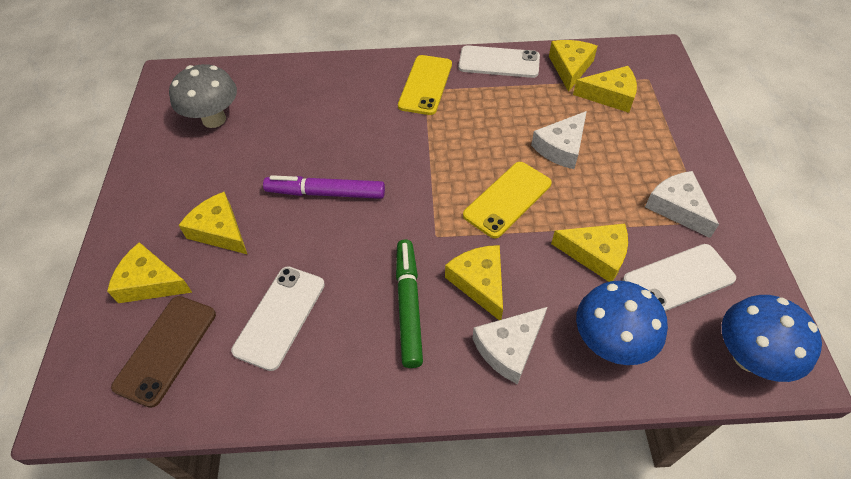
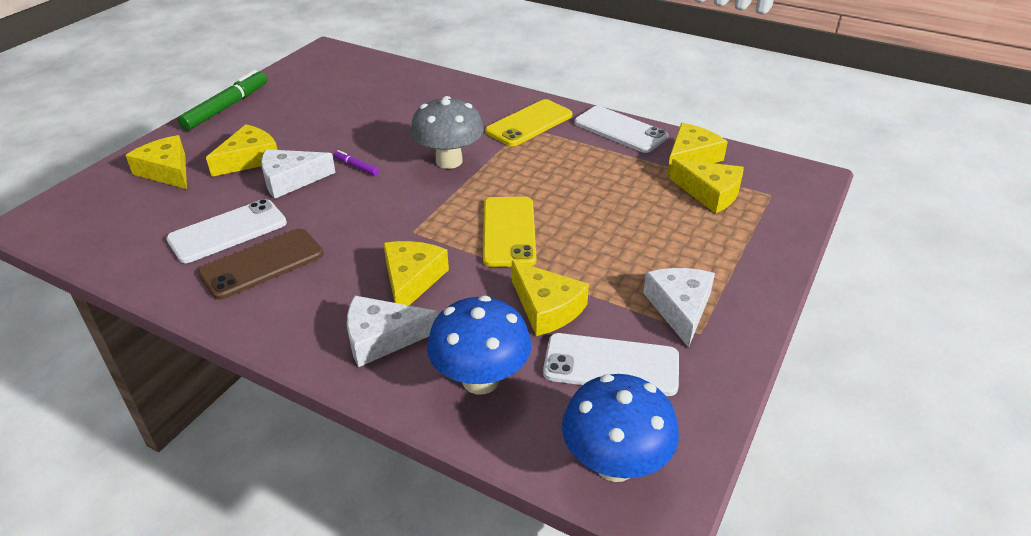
camera: 30 degrees right, 15 degrees down
(166, 349) = (129, 216): brown phone -> brown phone (262, 264)
(214, 119) = (327, 88): grey mushroom -> grey mushroom (449, 161)
(220, 231) = (249, 159): yellow cheese -> yellow cheese turned 60 degrees clockwise
(326, 193) = (356, 166): purple marker -> purple marker, size x0.46
(408, 305) = (333, 269): green marker -> green marker (226, 107)
(507, 199) = (508, 231): yellow phone -> yellow phone turned 75 degrees counterclockwise
(561, 147) = (608, 214): white cheese -> white cheese (291, 180)

